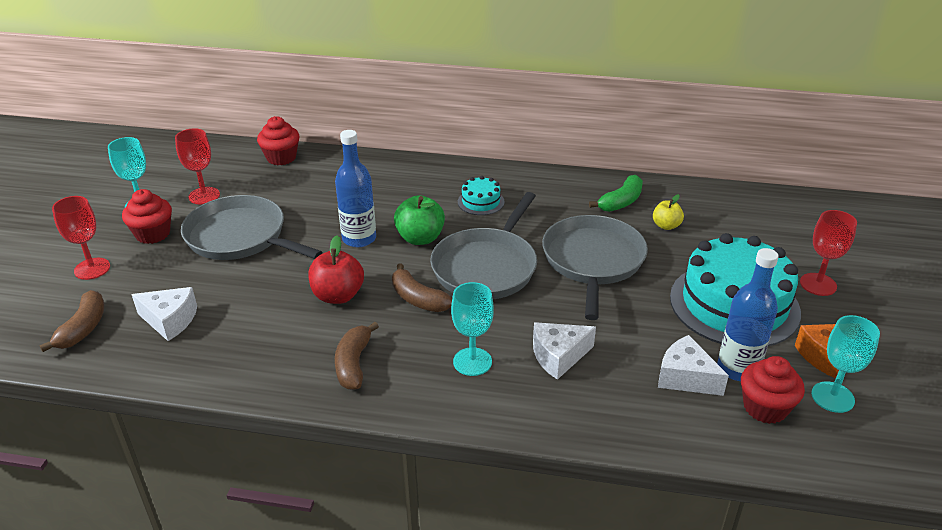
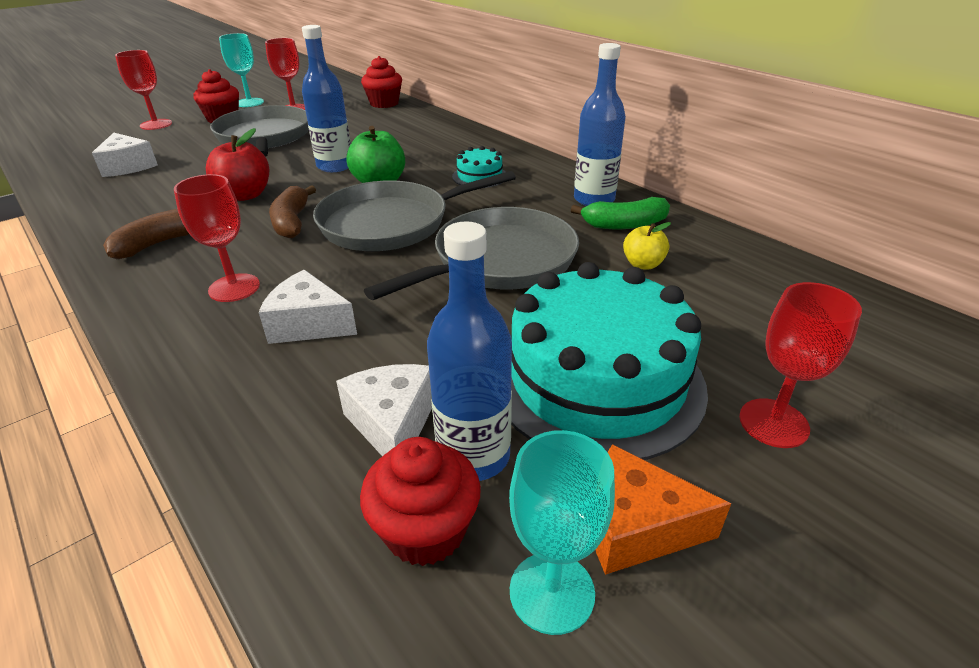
camera: 40 degrees right, 0 degrees up
(83, 328) = (84, 152): brown banana -> none
(472, 362) = (234, 288): turquoise goblet -> red goblet
(579, 190) = (594, 199): none -> blue bottle

